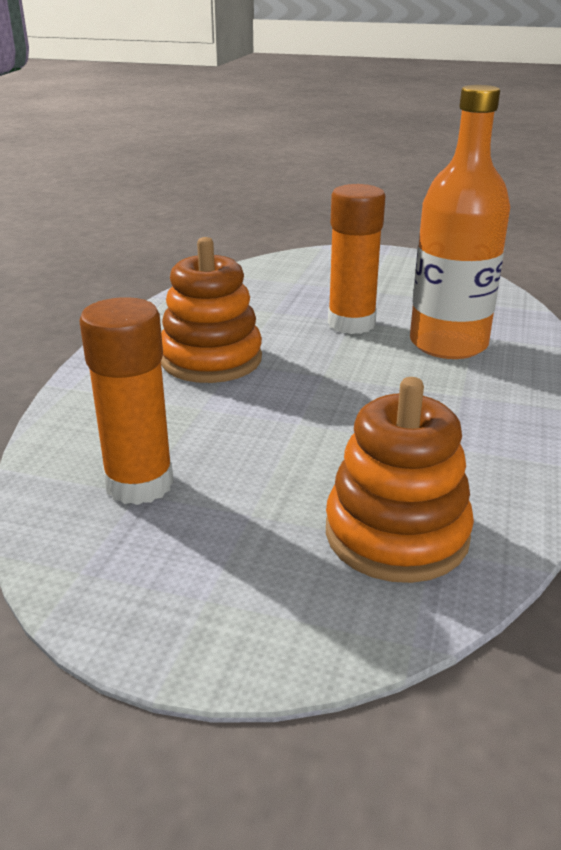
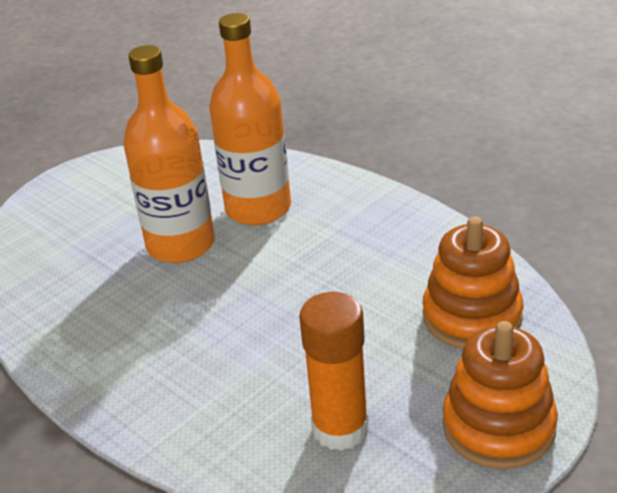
camera: 60 degrees left, 5 degrees up
(211, 359) = (173, 343): orange stacking toy -> orange stacking toy (498, 427)
(351, 323) = (181, 245): orange glue stick -> orange bottle

